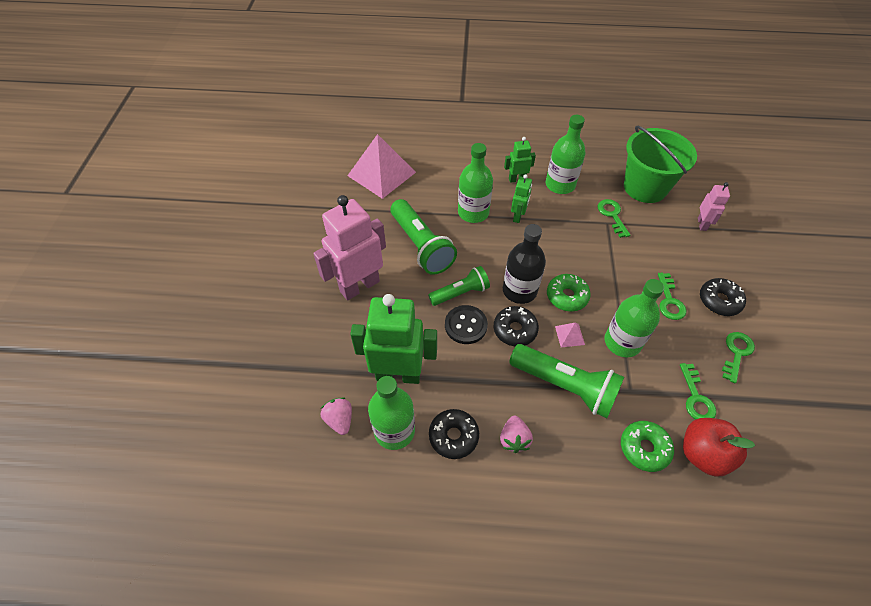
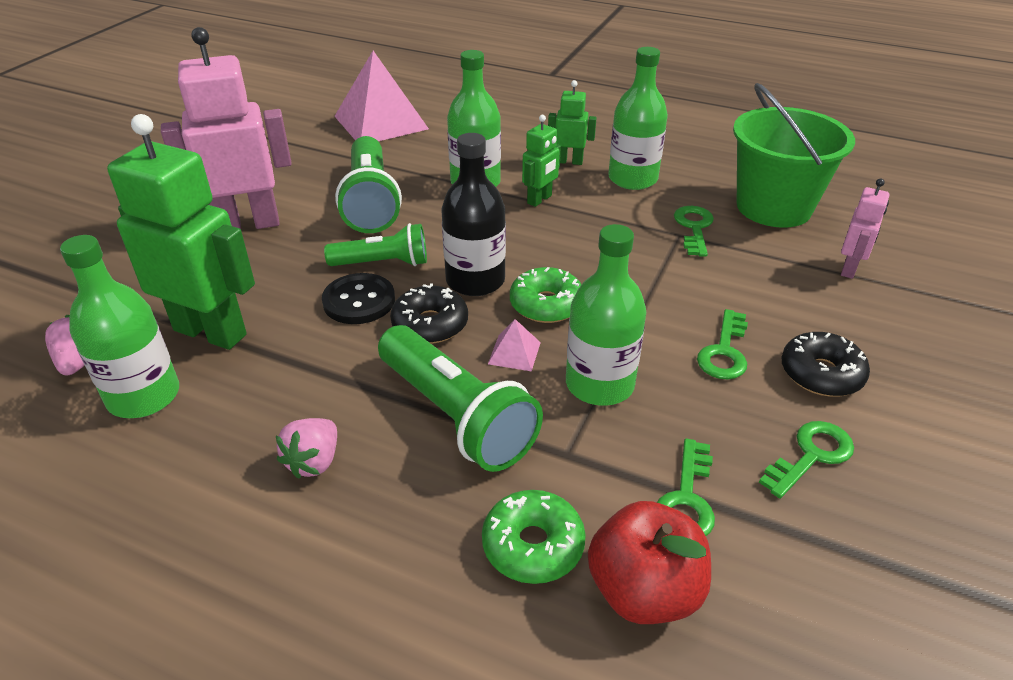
camera: 20 degrees right, 15 degrees down
(453, 436) = (223, 429): black donut -> none

